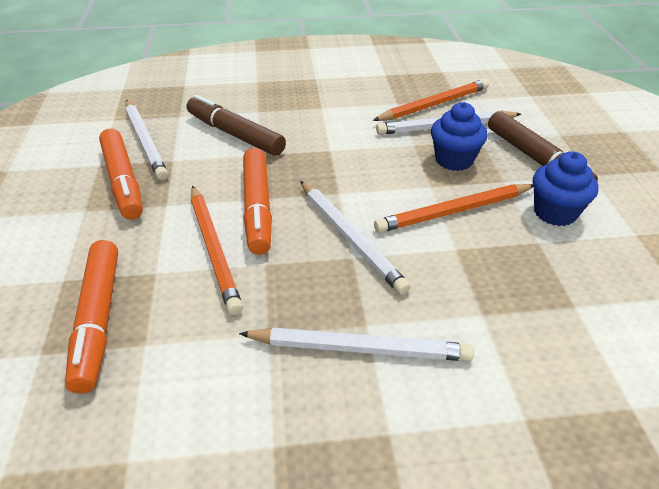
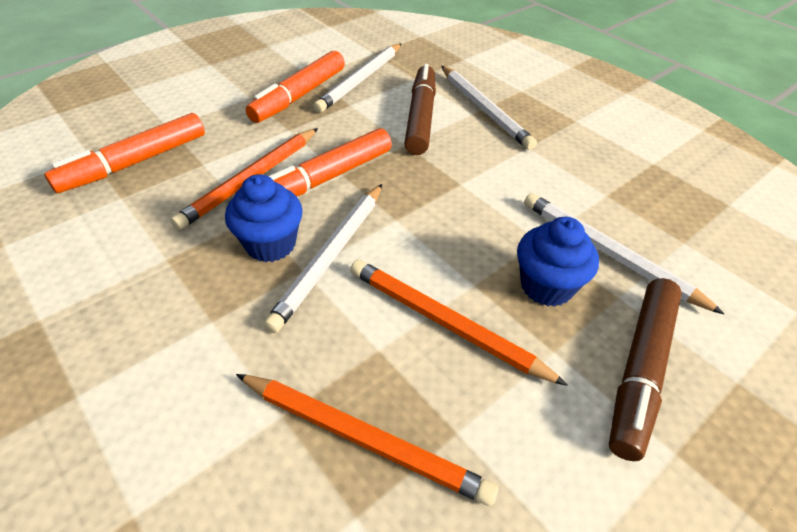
camera: 55 degrees right, 5 degrees up
(359, 348) = (176, 328): white pencil -> white pencil (484, 109)
(434, 105) = (643, 225): orange pencil -> orange pencil (363, 438)
(555, 212) = (536, 432): blue cupcake -> blue cupcake (270, 244)

